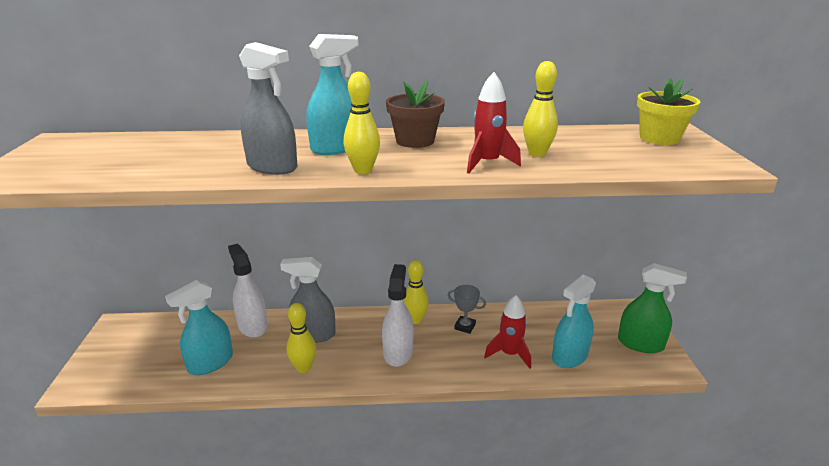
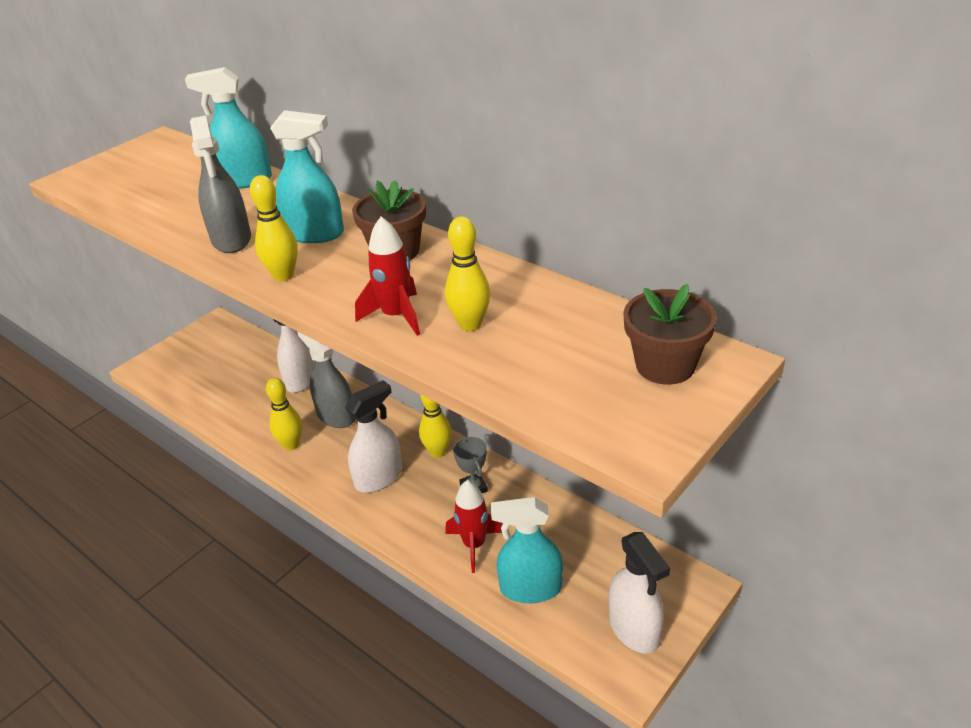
camera: 45 degrees right, 10 degrees up
(210, 363) = (236, 398): turquoise spray bottle -> turquoise spray bottle (244, 181)
(640, 344) = (634, 629): green spray bottle -> white spray bottle
(659, 138) = (665, 365): yellow flower pot -> brown flower pot

